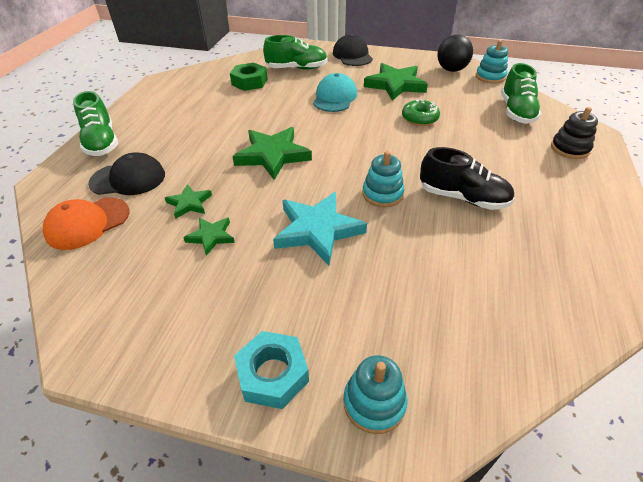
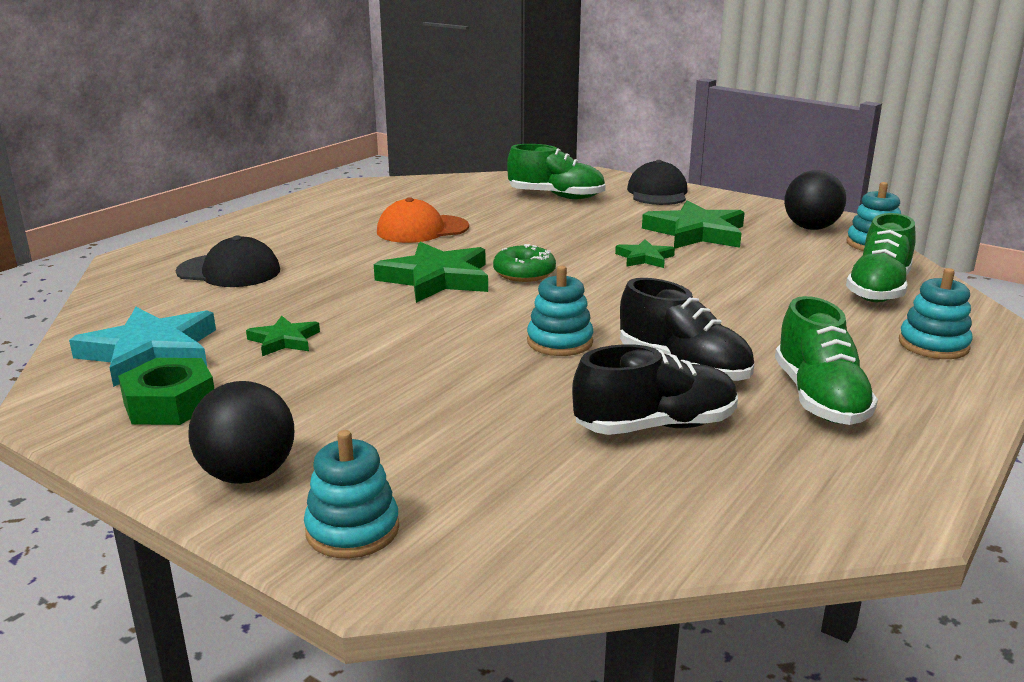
camera: 20 degrees right, 20 degrees down
(87, 223) = (148, 302): orange cap -> orange cap (422, 229)
(101, 142) = (226, 233): green shoe -> green shoe (819, 398)
(189, 203) = (284, 306): green star -> green star (644, 258)
(249, 82) = (473, 202): green nut -> green nut (170, 403)
(272, 374) = (248, 475): turquoise nut -> black ball
(317, 230) = (430, 360): turquoise star -> turquoise star (150, 352)
(335, 97) = (585, 233): turquoise cap -> none
(419, 118) = (699, 274): green donut -> green donut (524, 273)
(481, 252) = (655, 426): none -> black shoe
(569, 148) = (933, 345): black stacking toy -> turquoise stacking toy

